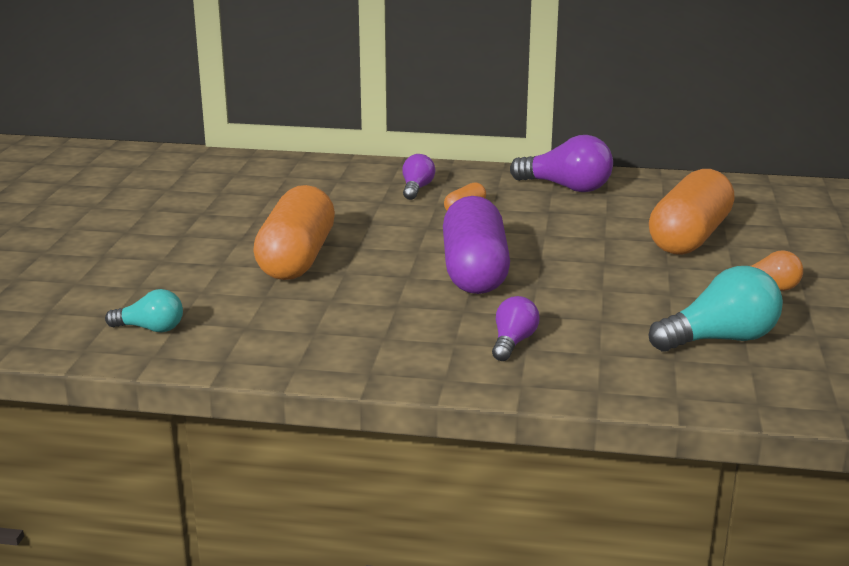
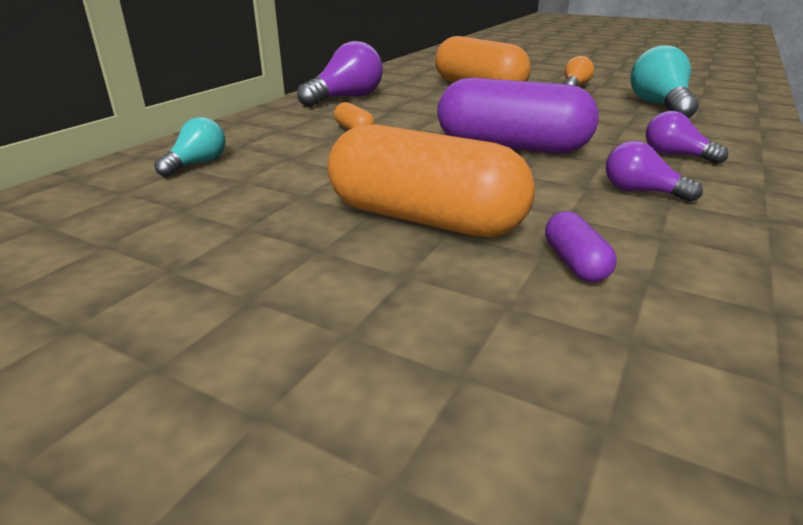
camera: 70 degrees left, 5 degrees up
(151, 329) = (664, 376): turquoise light bulb -> turquoise light bulb (197, 164)
(257, 305) = (575, 263): none -> purple capsule
(416, 189) = (275, 139): purple light bulb -> purple light bulb (641, 191)

